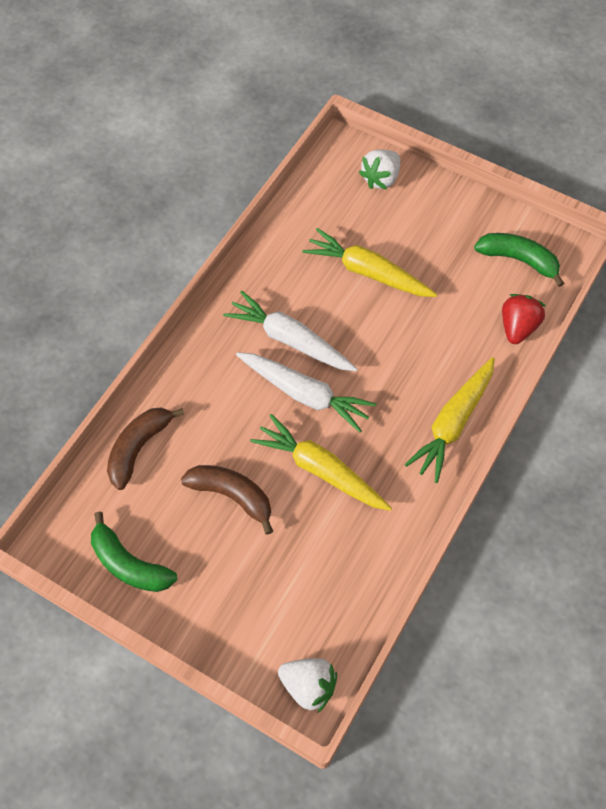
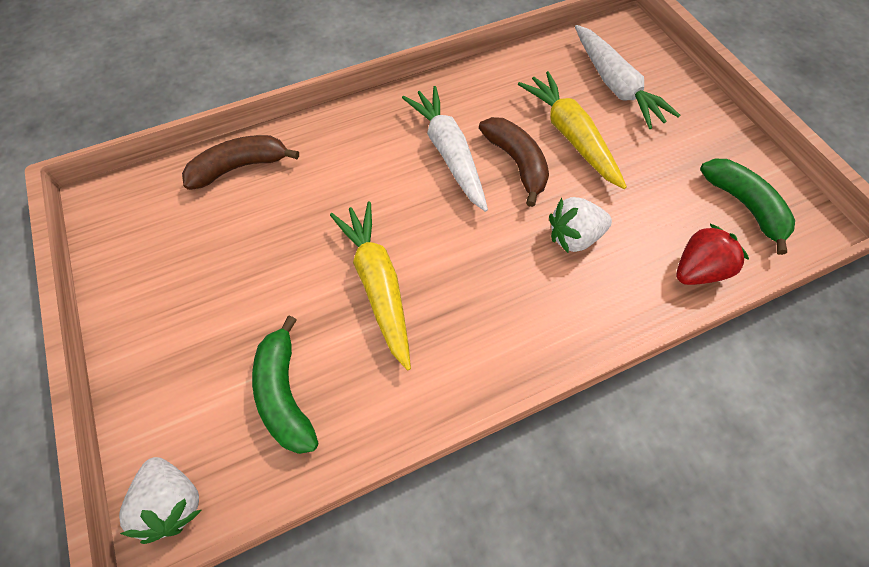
camera: 35 degrees right, 0 degrees up
(129, 564) = (138, 258): green banana -> green banana (285, 394)
(232, 496) = (277, 256): brown banana -> brown banana (516, 163)
(305, 394) = (422, 207): white carrot -> white carrot (615, 85)
(381, 179) = (645, 67): white strawberry -> white strawberry (574, 237)
(453, 423) = (550, 324): yellow carrot -> none

